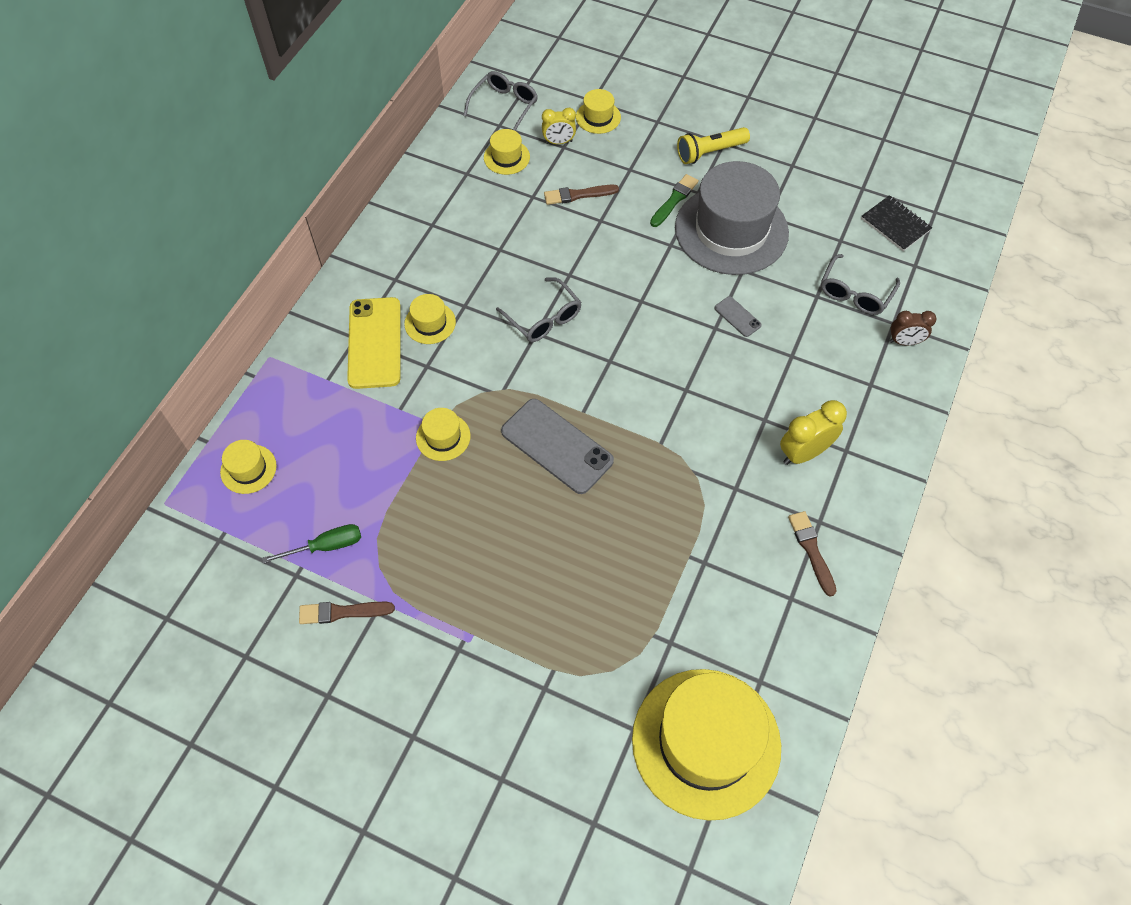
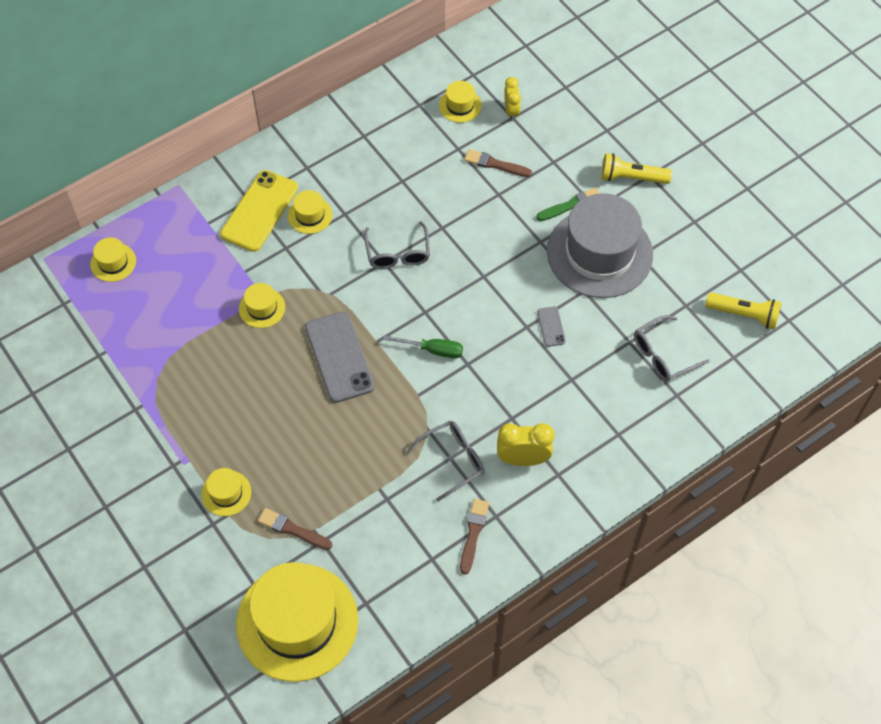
camera: 30 degrees right, 0 degrees up
(326, 546) = (131, 345): green screwdriver -> green screwdriver (433, 350)
(342, 612) = (113, 398): brown brush -> brown brush (292, 529)
(505, 106) = (489, 59): grey glasses -> grey glasses (453, 460)
(559, 142) = (511, 111): yellow clock -> yellow clock turned 120 degrees counterclockwise
(598, 117) = (559, 104): yellow hat -> yellow hat (226, 493)
(895, 225) = (744, 315): black notebook -> yellow flashlight
(904, 342) = (673, 415): brown clock -> none

